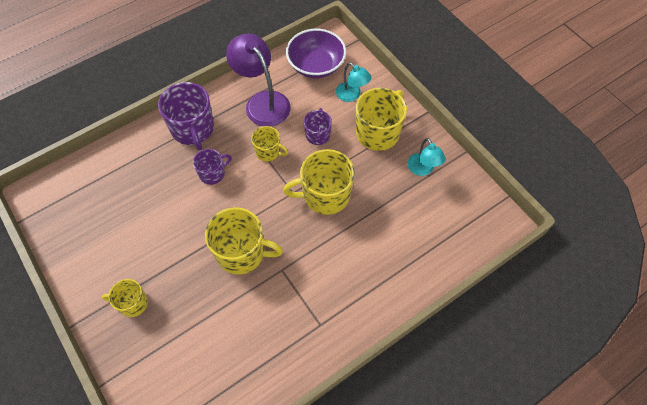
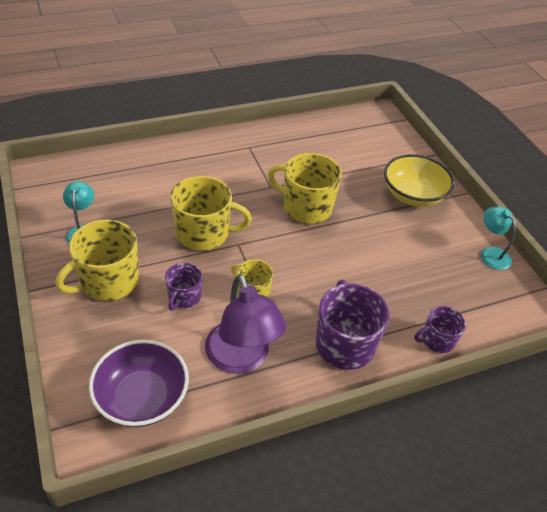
camera: 170 degrees left, 15 degrees down
(132, 303) = (413, 195): yellow mug -> yellow bowl
(212, 173) = (325, 284): purple mug -> purple mug (437, 340)
(352, 95) = (114, 337): turquoise lamp -> turquoise lamp (491, 253)

